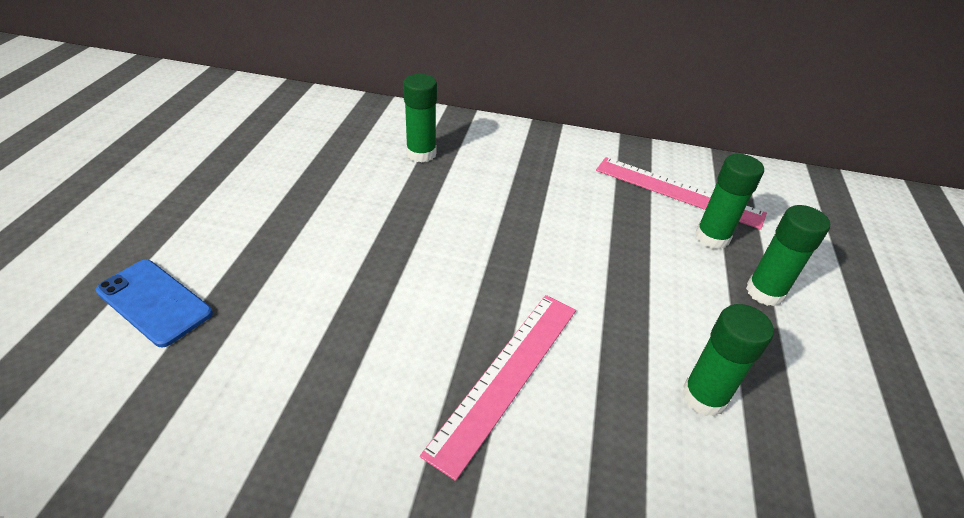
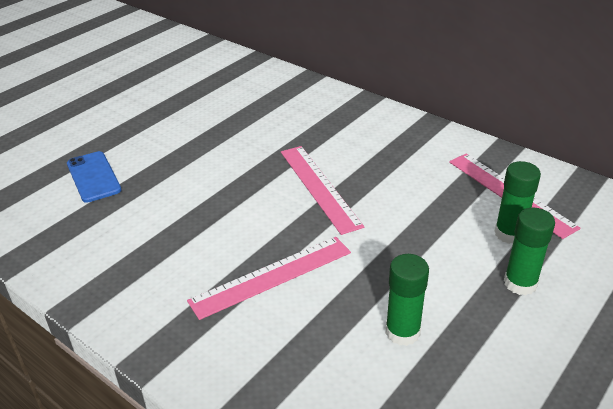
camera: 30 degrees right, 5 degrees down
(421, 154) = (316, 122): green glue stick -> none
(481, 235) = (319, 187): none -> pink ruler

